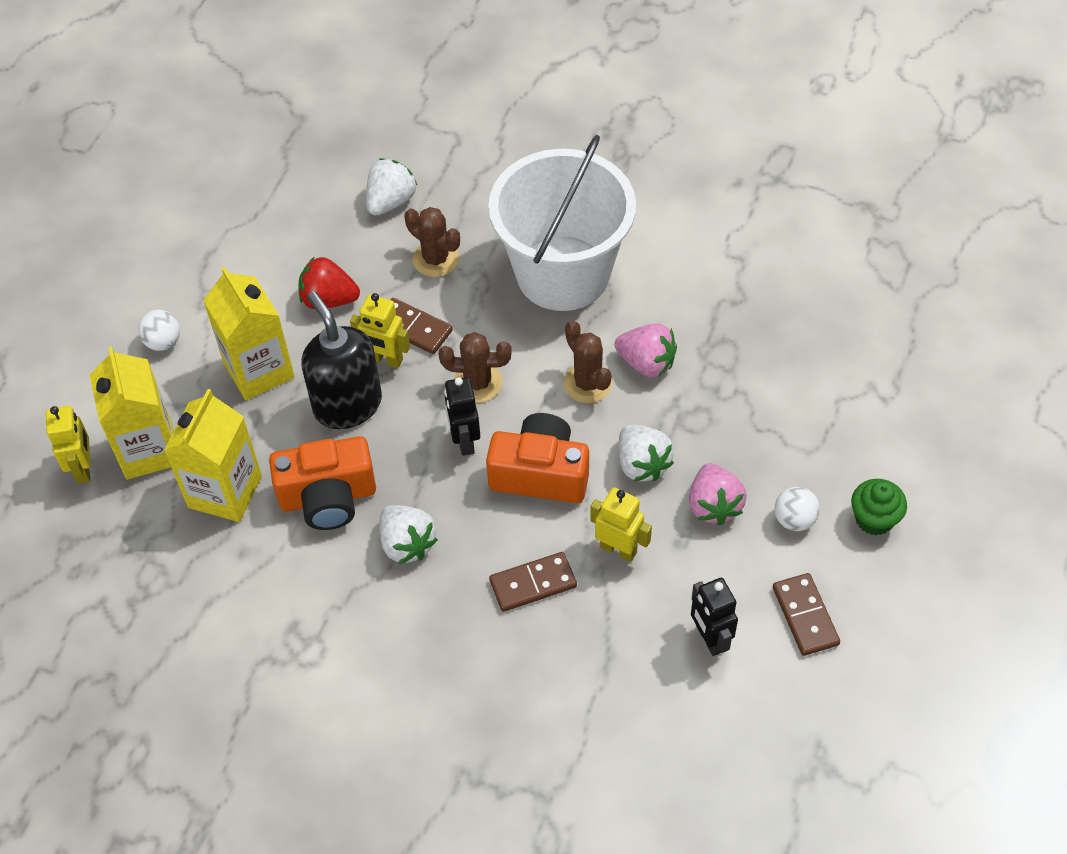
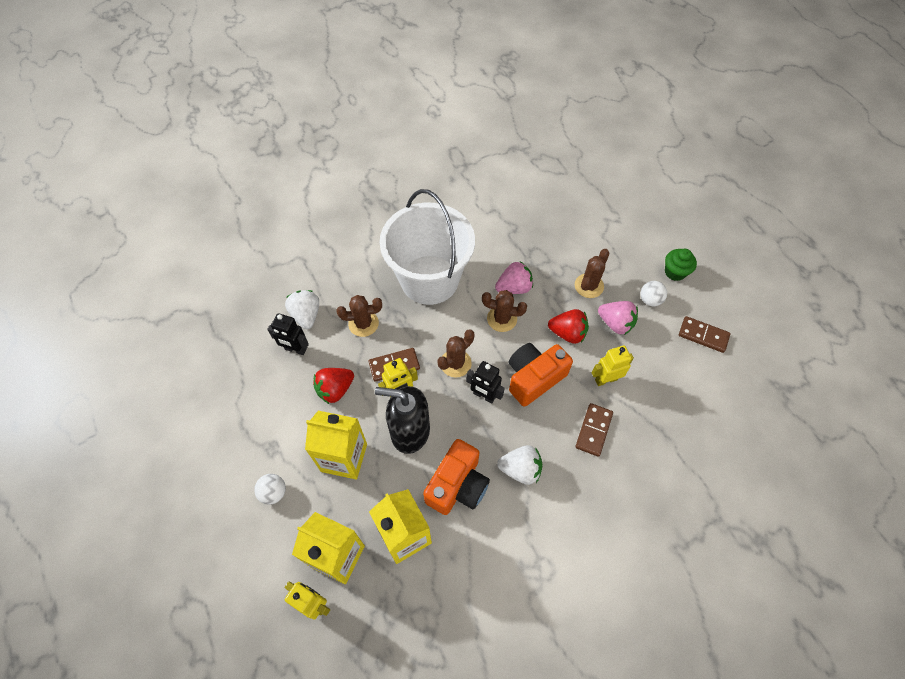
camera: 50 degrees left, 5 degrees up
(642, 464) = (567, 333): white strawberry -> red strawberry
(709, 639) = (685, 381): black robot -> black robot (295, 349)
(739, 438) = (589, 286): none -> brown cactus

